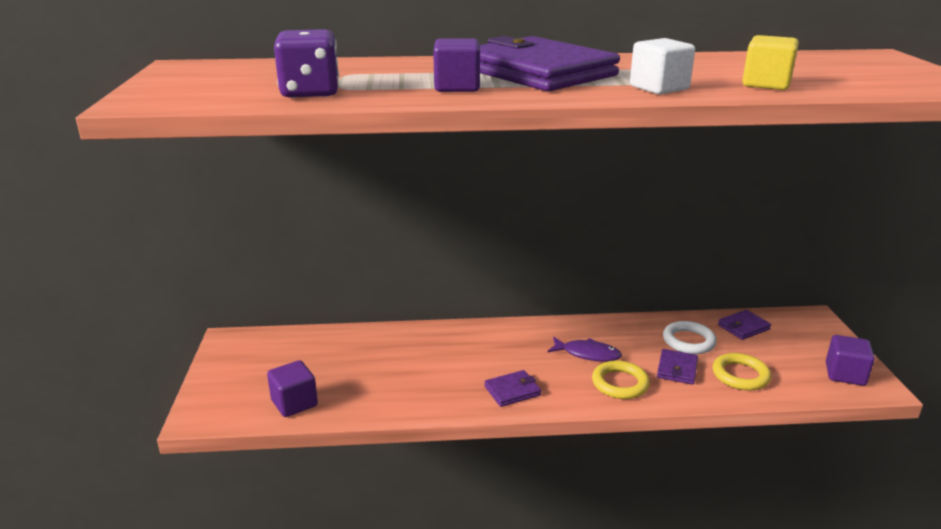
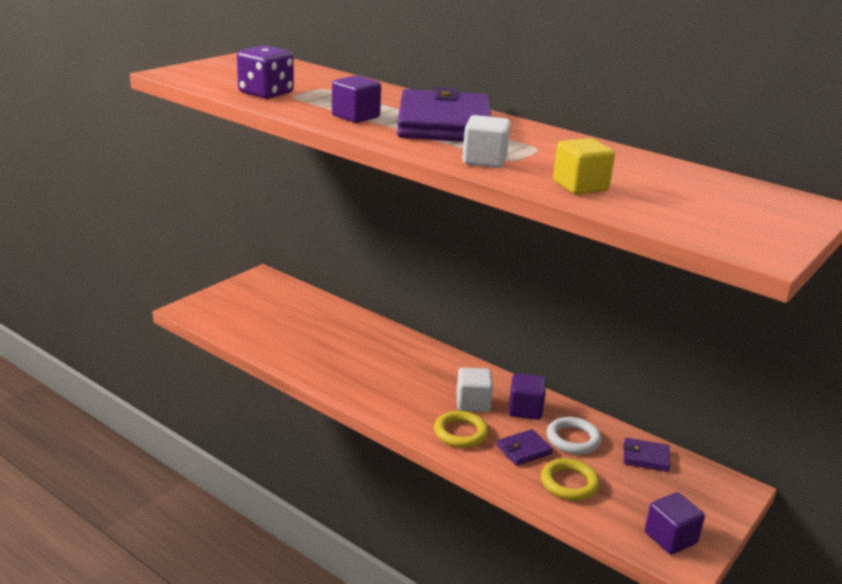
camera: 40 degrees right, 0 degrees up
(294, 403) = (242, 329): purple cube -> purple cube (525, 410)
(512, 391) = (377, 394): purple wallet -> none
(587, 354) = (473, 403): purple fish -> white cube

